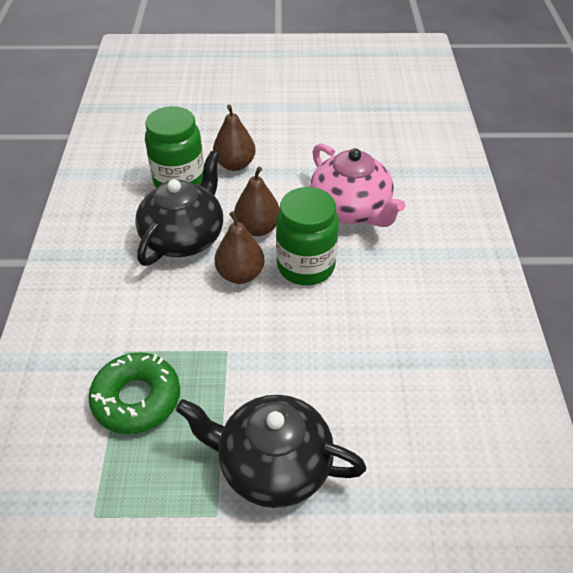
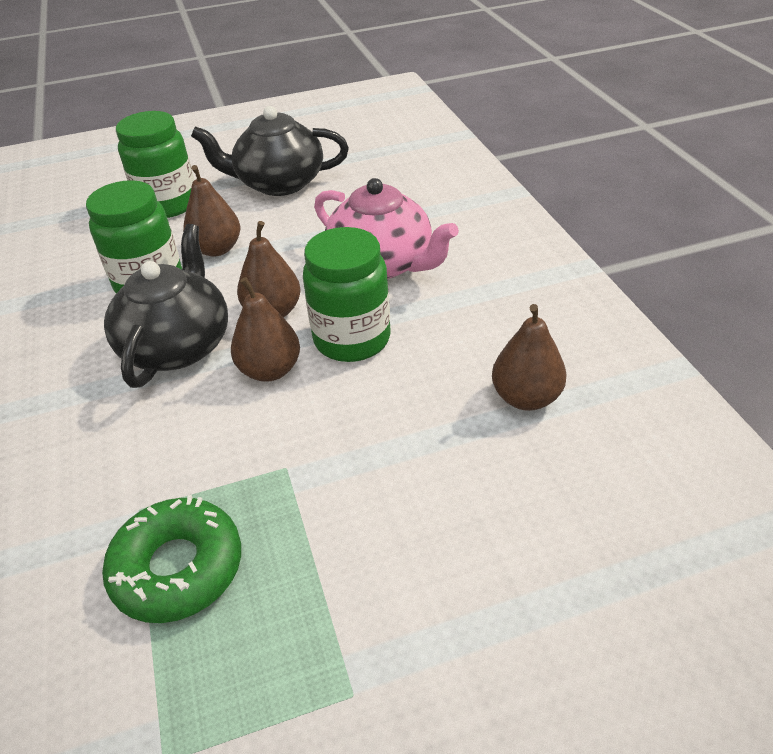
camera: 15 degrees left, 5 degrees down
(212, 116) = (168, 204): none -> green jar
(273, 464) = (406, 596): black teapot -> black teapot (279, 183)
(412, 348) = (526, 397): none -> brown pear

